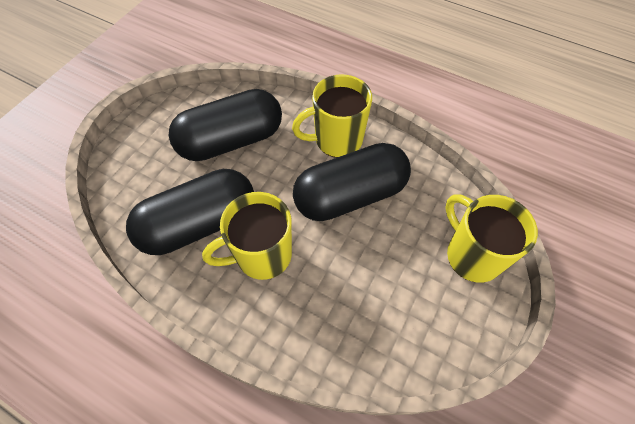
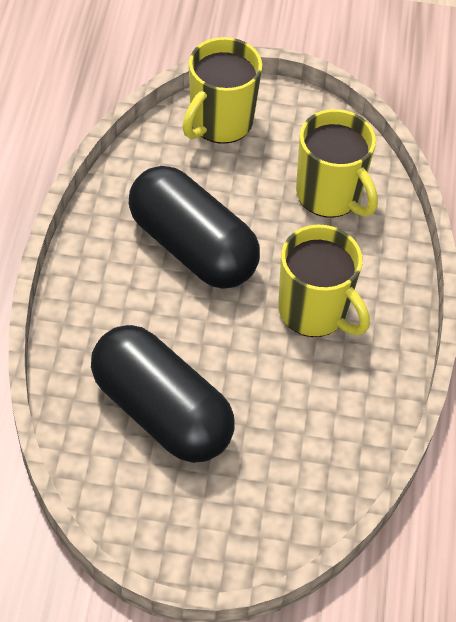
camera: 115 degrees left, 5 degrees down
(199, 224) = (306, 394): black capsule -> none
(337, 140) = (109, 284): yellow mug -> yellow mug (330, 195)

